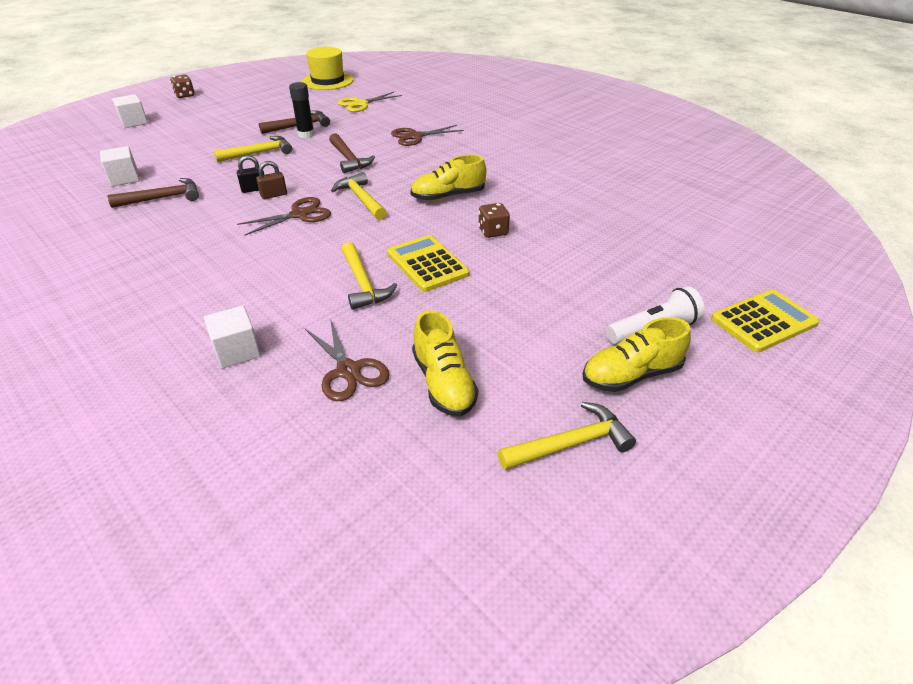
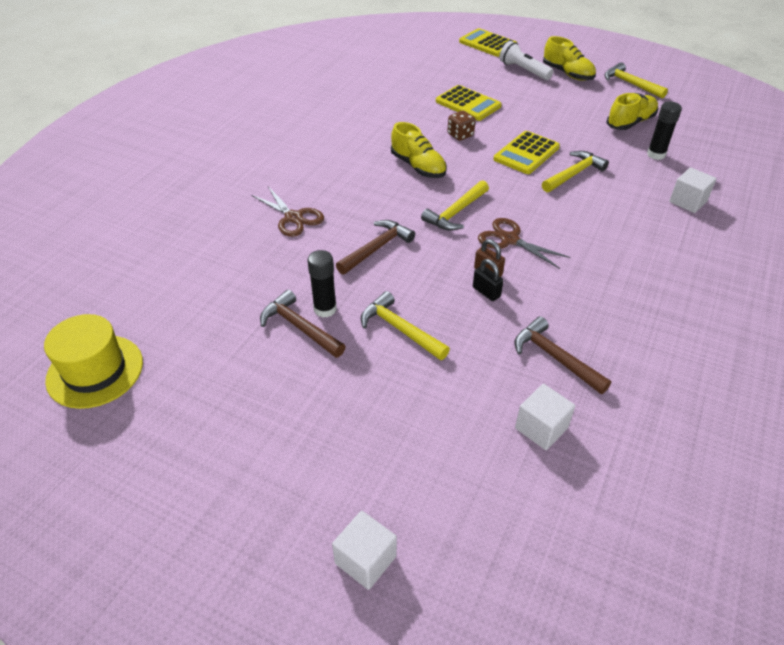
camera: 110 degrees left, 5 degrees up
(185, 95) = (208, 562): brown dice -> none
(348, 371) = (656, 154): brown scissors -> black glue stick
(360, 104) = (198, 295): yellow scissors -> none
(564, 254) = (468, 104): none -> yellow calculator

